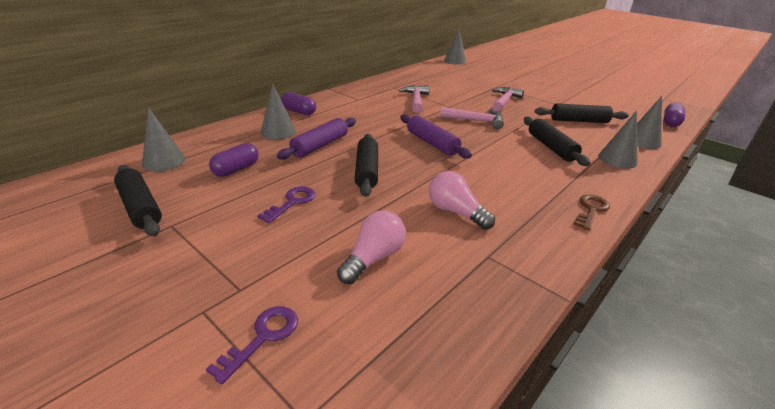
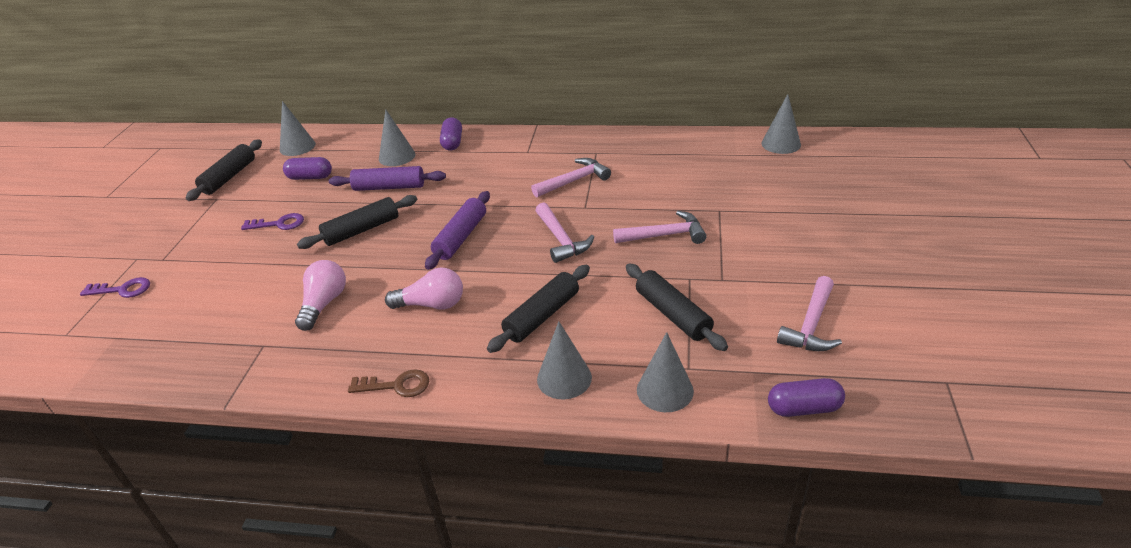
camera: 60 degrees right, 5 degrees up
(373, 258) = (226, 292): pink light bulb -> pink light bulb (432, 304)
(610, 102) = (811, 325): none -> pink hammer

